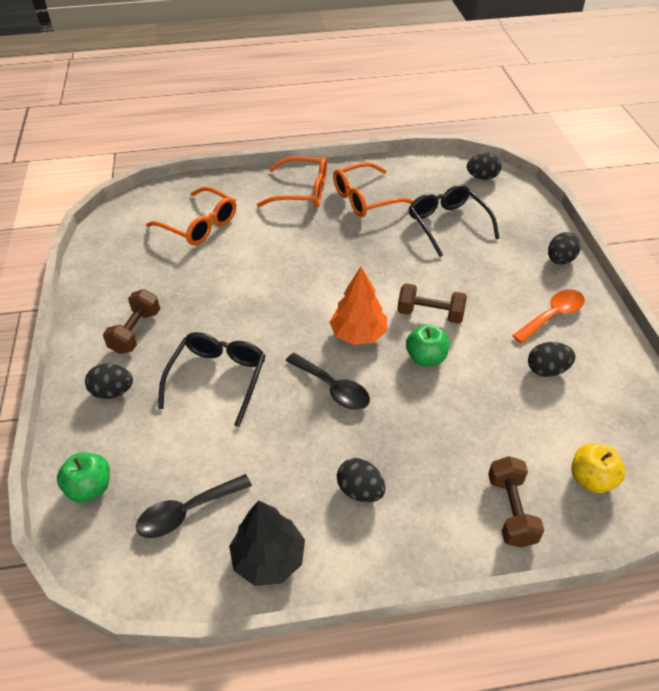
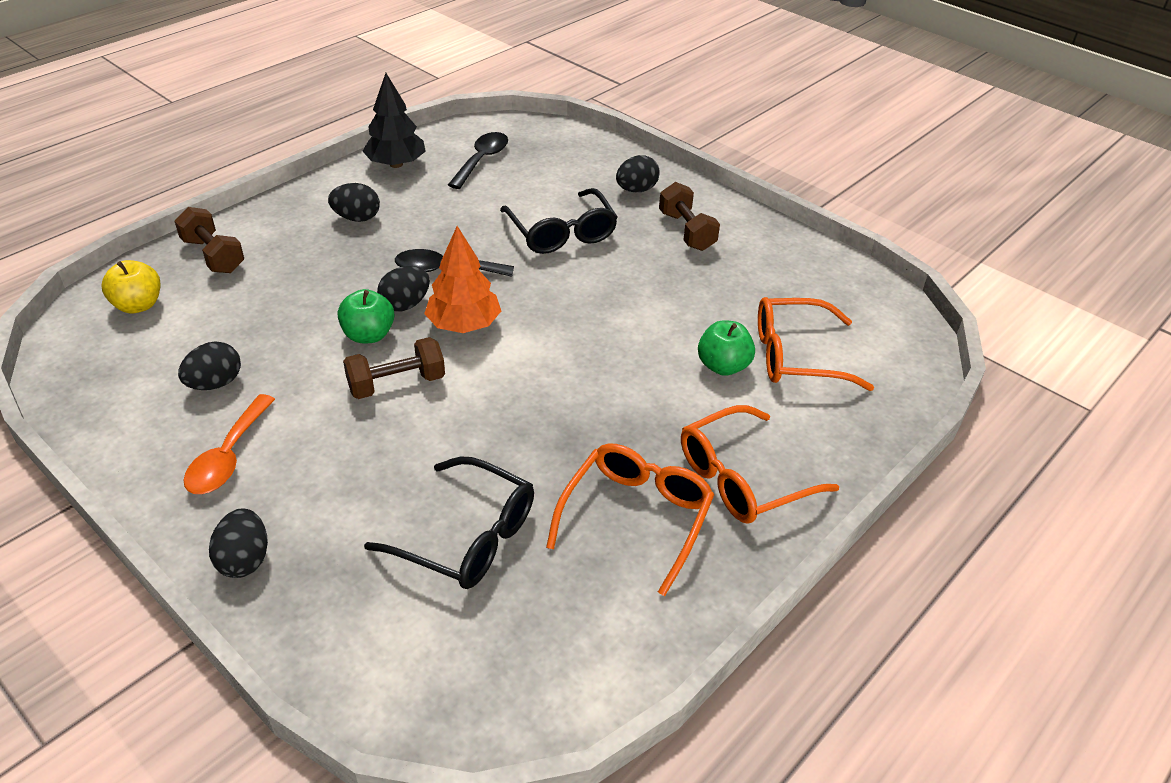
camera: 140 degrees right, 5 degrees down
(90, 488) = (567, 144): green apple -> green apple (723, 366)
(482, 177) = (476, 694): black egg -> black egg (405, 304)

